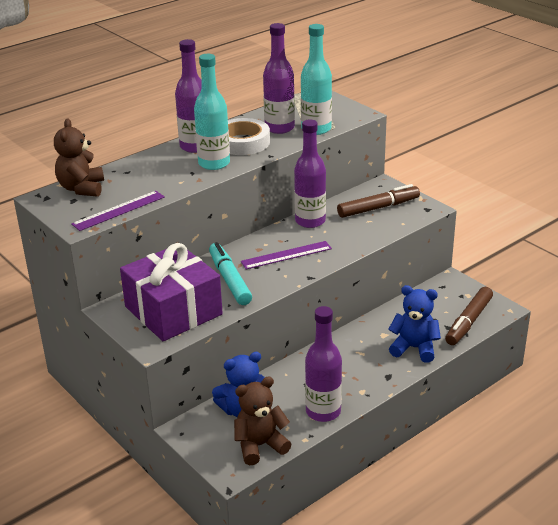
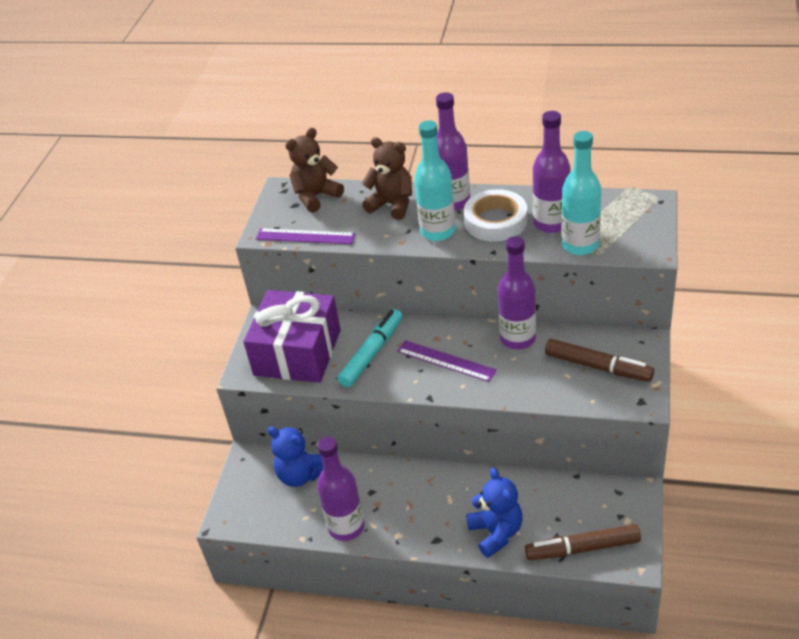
camera: 55 degrees right, 10 degrees up
(260, 445) = (269, 515): brown teddy bear -> brown teddy bear (392, 204)

